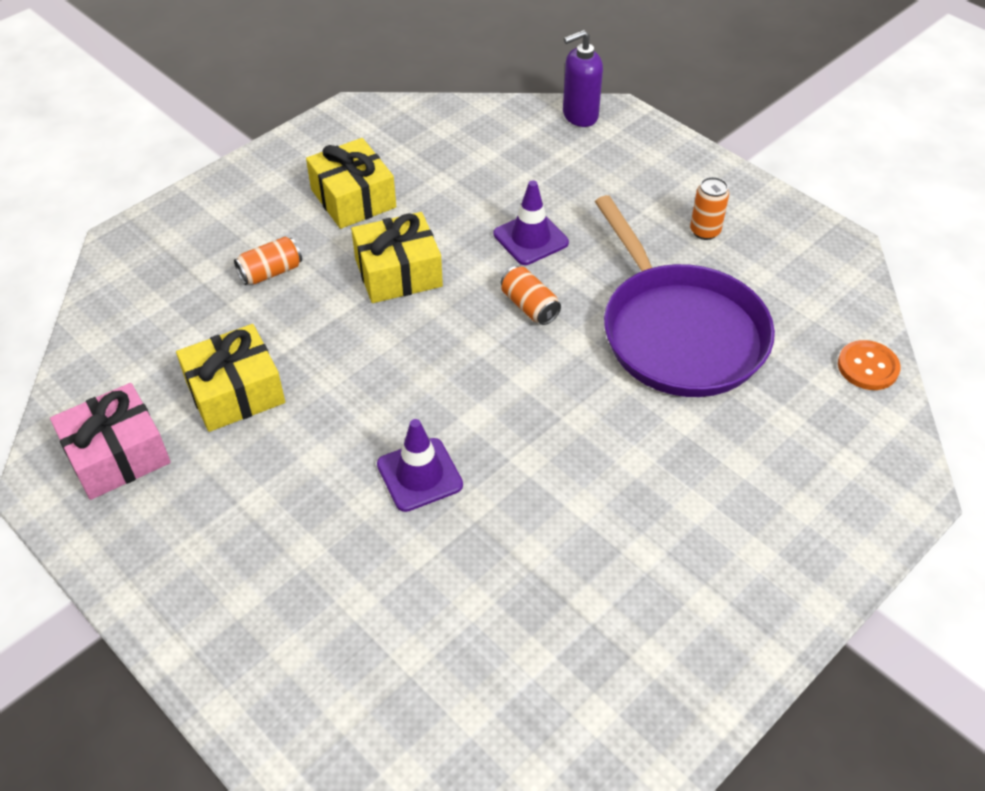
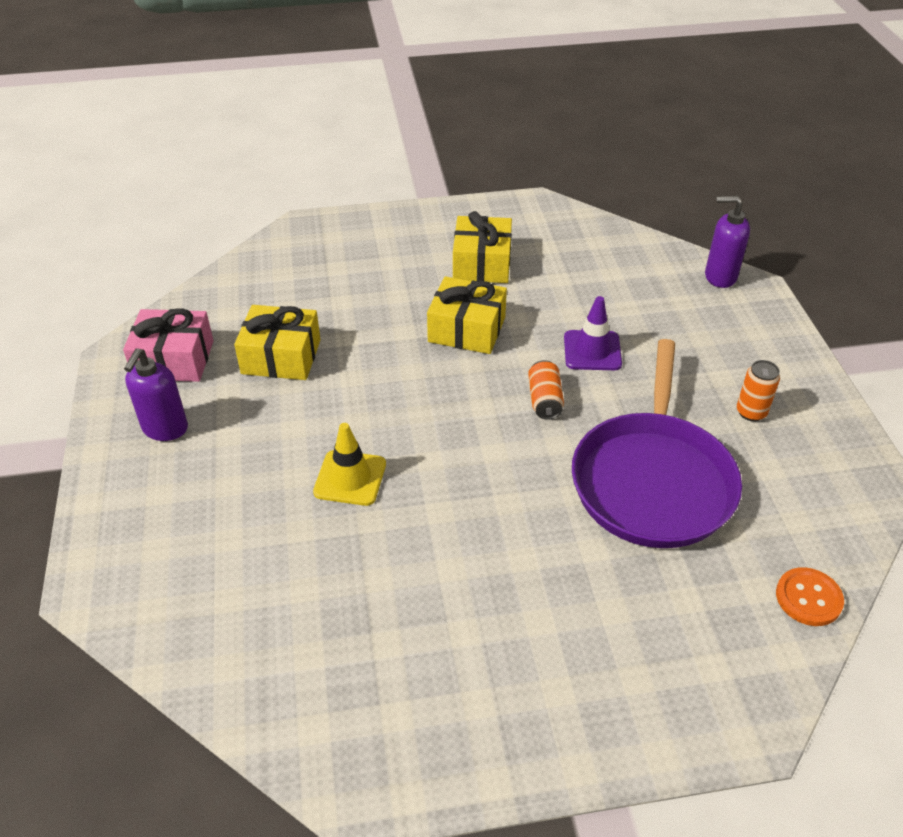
camera: 35 degrees right, 5 degrees down
(180, 531) = (165, 429): none -> purple soap dispenser
(271, 272) = (378, 288): orange can -> none
(419, 475) = (350, 478): purple traffic cone -> yellow traffic cone

